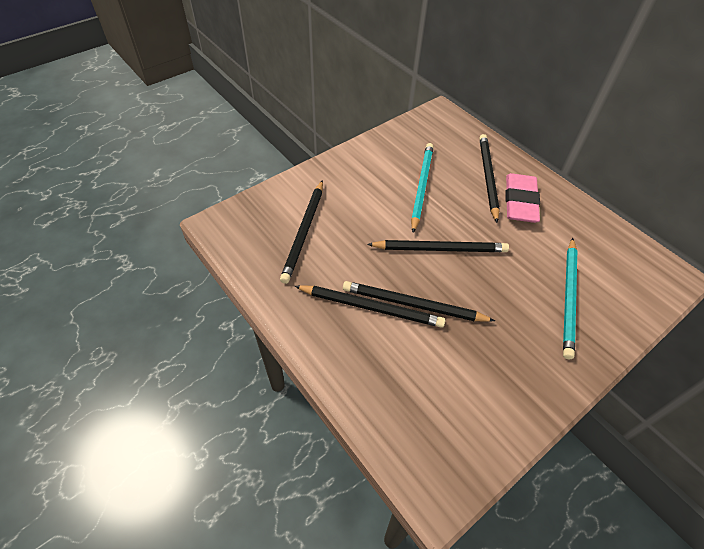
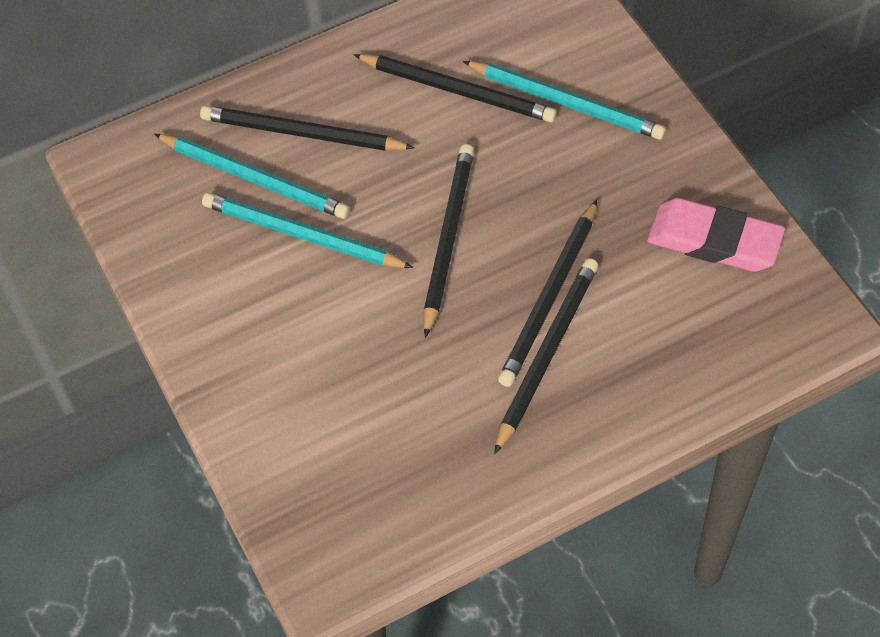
camera: 75 degrees left, 5 degrees up
(304, 232) = (373, 432): black pencil -> black pencil (458, 91)
(451, 164) = (255, 178): none -> turquoise pencil
(520, 201) = (368, 105): pink eraser -> pink eraser (714, 241)

